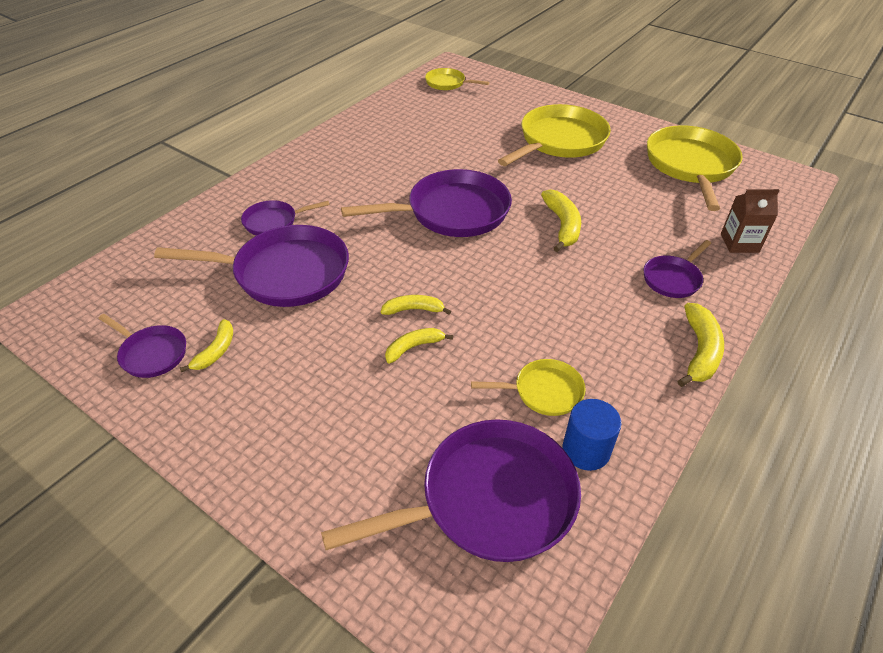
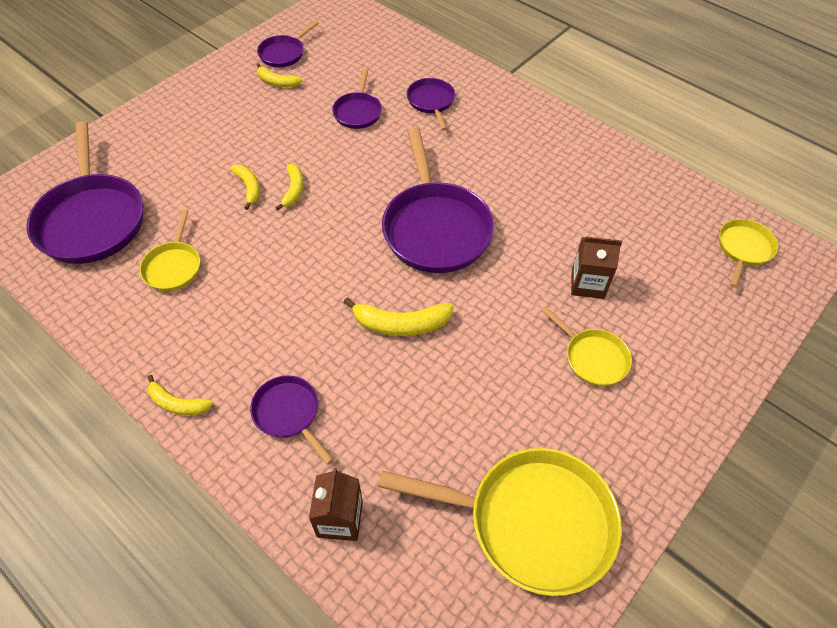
camera: 95 degrees right, 10 degrees up
(284, 273) = (358, 111): purple pan -> purple pan, size x0.51
(494, 141) = (587, 284): none -> brown carton
(559, 141) = (592, 357): yellow pan -> yellow pan, size x0.51
(586, 450) = (107, 284): blue cylinder -> none
(699, 351) = (178, 403): yellow banana -> yellow banana, size x0.64

